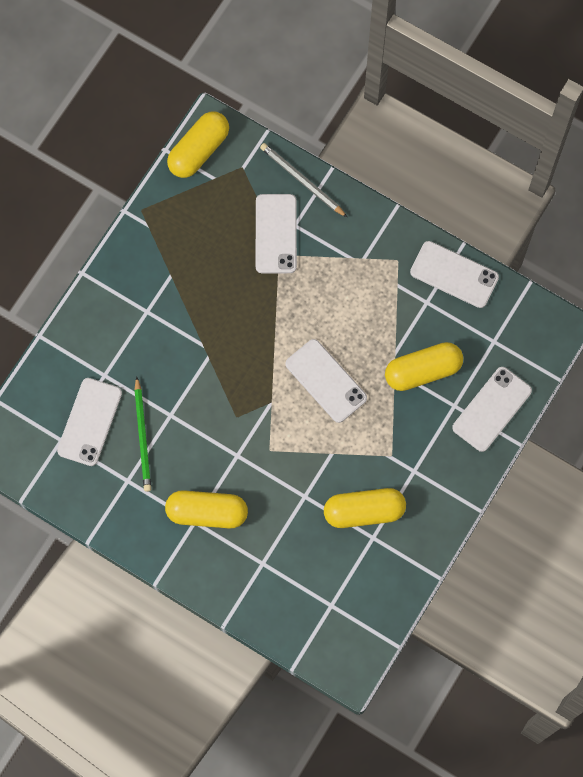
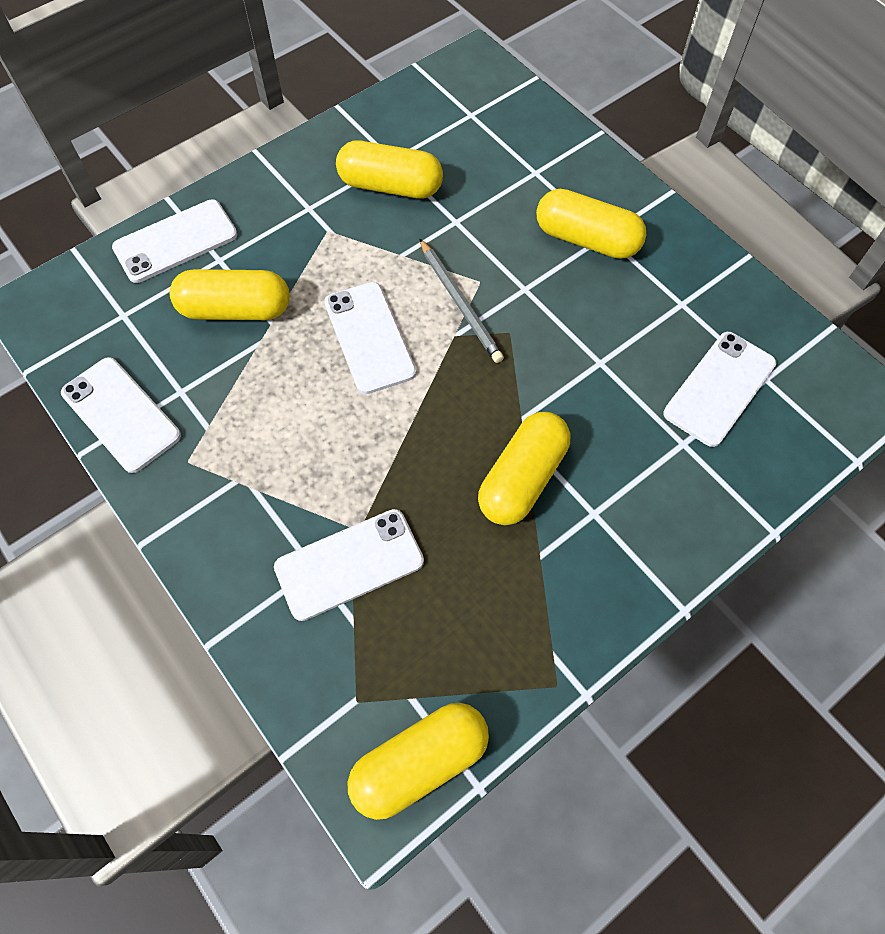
camera: 160 degrees left, 10 degrees down
(143, 437) = (647, 347): green pencil -> none
(195, 318) = (522, 478): none -> yellow capsule
(276, 234) = (349, 564): white phone -> white phone turned 45 degrees clockwise
(302, 180) = (268, 639): grey pencil -> grey pencil (460, 303)

